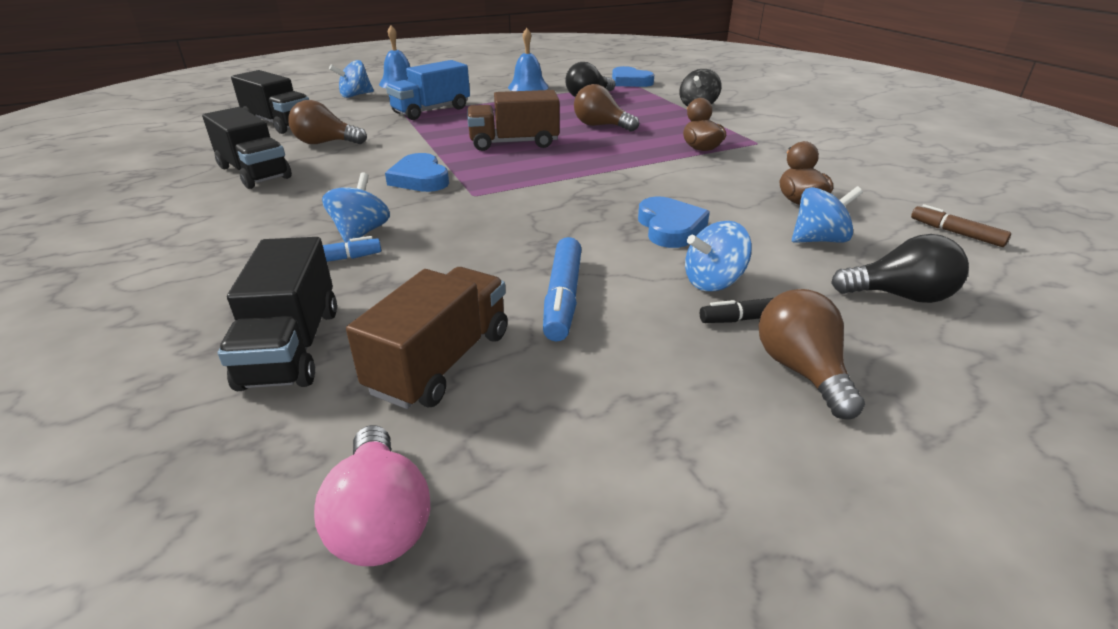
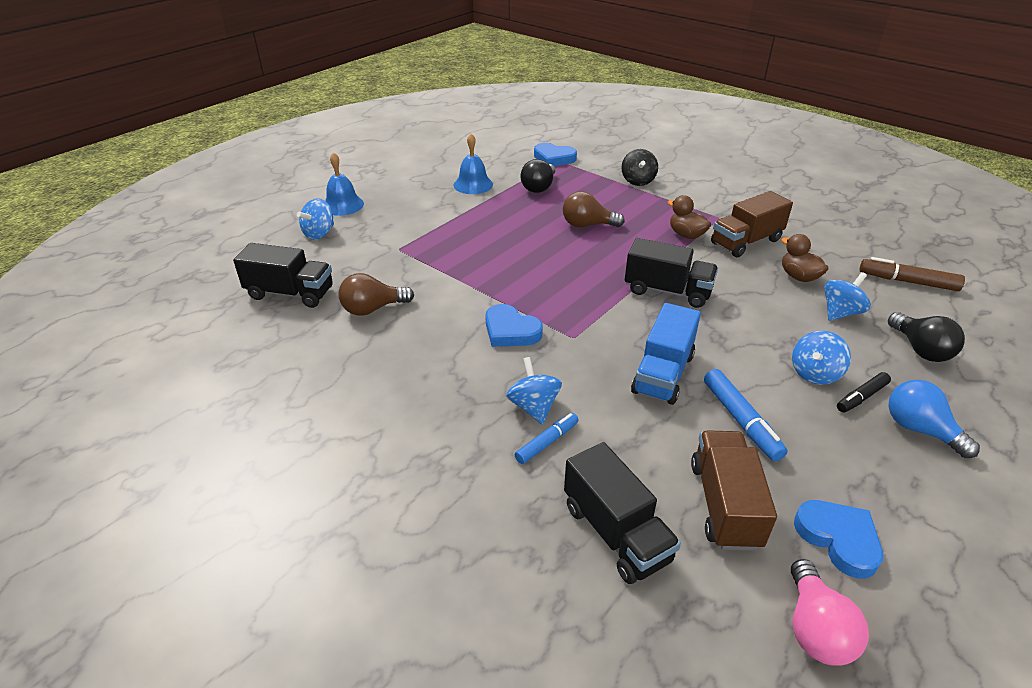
camera: 25 degrees left, 5 degrees up
(254, 172) = (353, 366): black truck -> black truck (667, 291)
(380, 520) = (815, 629): pink light bulb -> pink light bulb turned 45 degrees clockwise
(431, 110) = (420, 239): blue truck -> blue truck (663, 373)
(514, 143) = (540, 265): brown truck -> brown truck (746, 242)
(670, 227) = (743, 329): blue heart -> blue heart (838, 539)
(801, 370) = (919, 429): brown light bulb -> blue light bulb
(899, 296) = (920, 349): black light bulb -> black light bulb turned 90 degrees clockwise
(956, 233) = (907, 281): brown marker -> brown marker, size x1.51

